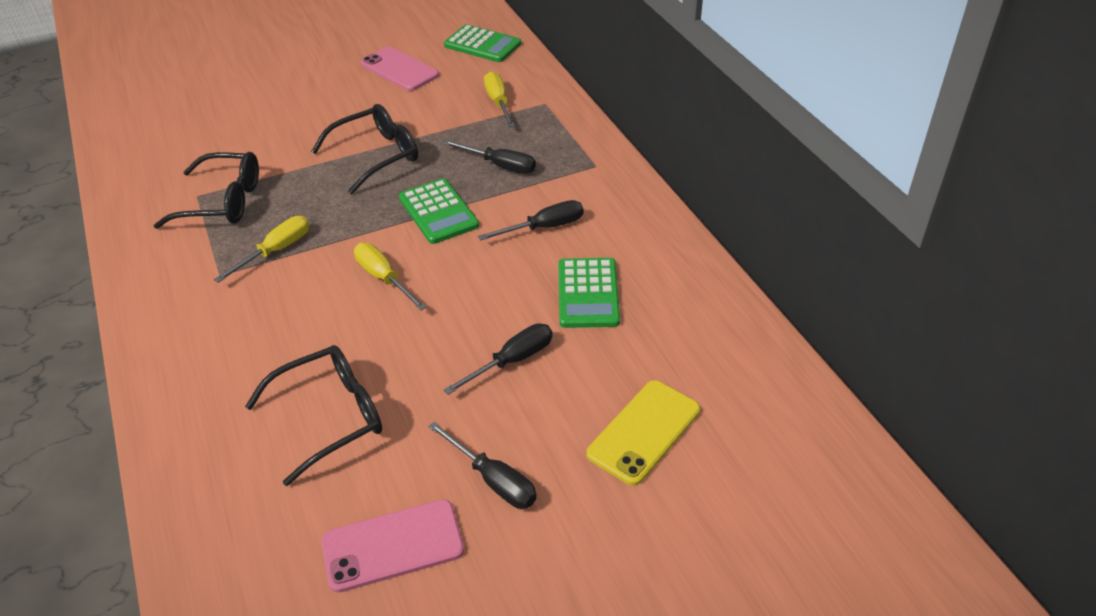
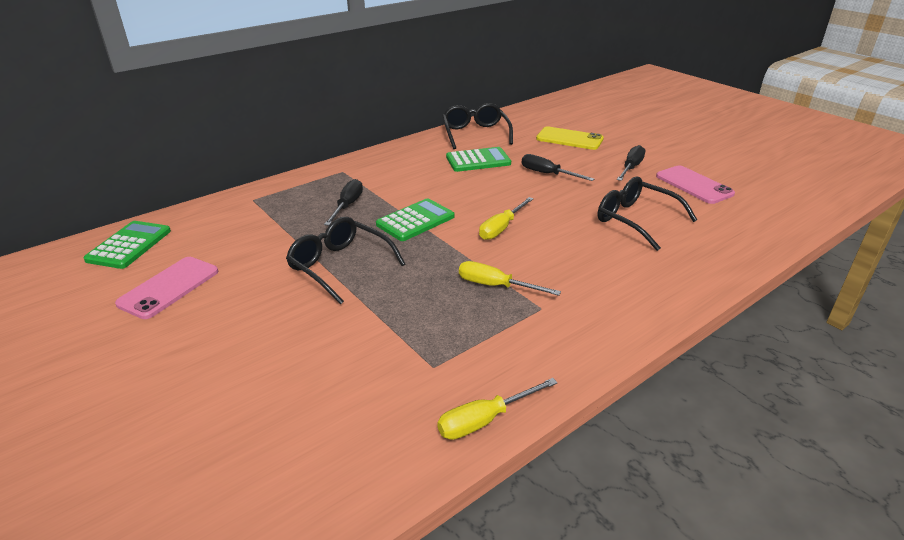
camera: 105 degrees left, 10 degrees down
(223, 202) = (437, 342): black glasses -> black glasses (475, 134)
(498, 102) = (248, 220): yellow screwdriver -> yellow screwdriver (484, 420)
(544, 227) = (419, 180): black screwdriver -> none

